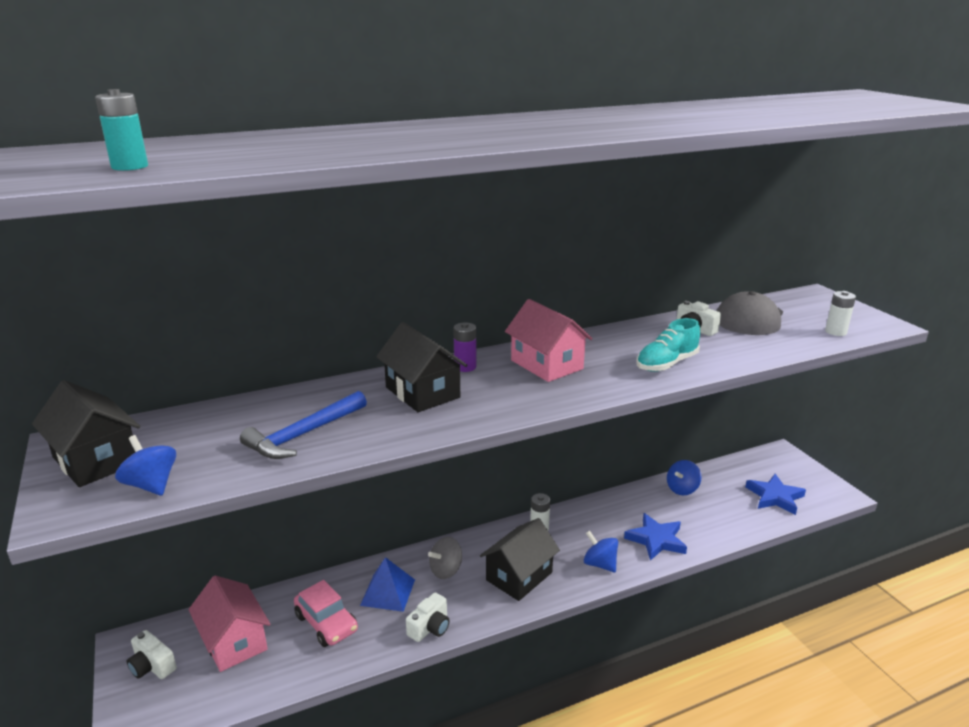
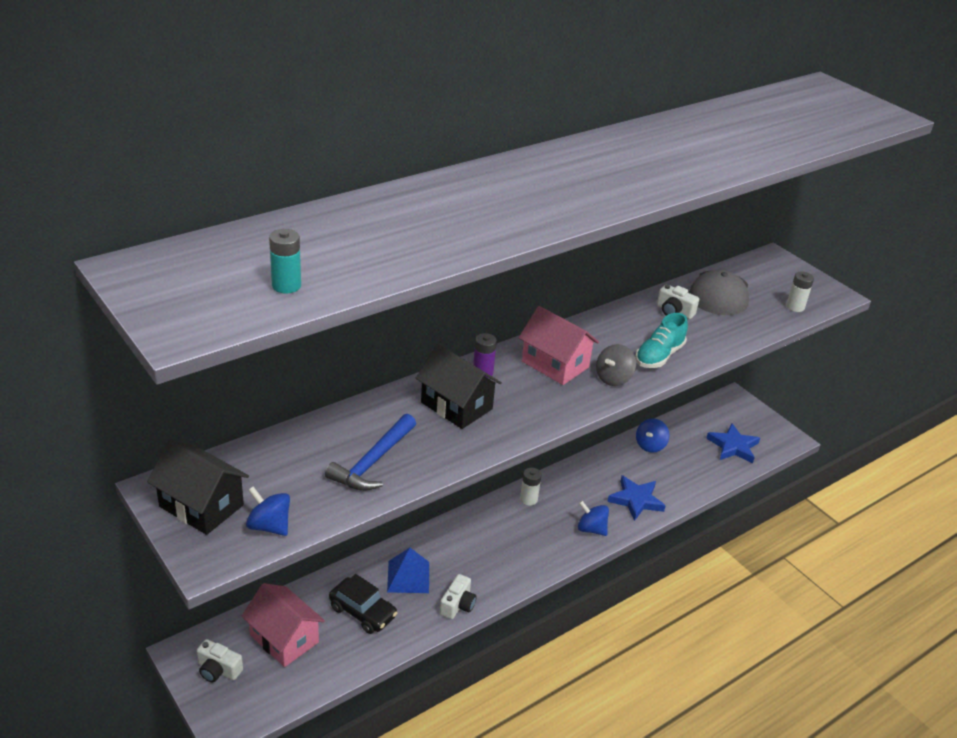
camera: 15 degrees left, 10 degrees up
(326, 623) = (363, 612): pink car -> black car
(446, 570) = (455, 550): grey spinning top -> grey spinning top (613, 378)
(519, 576) = (523, 548): black house -> none

